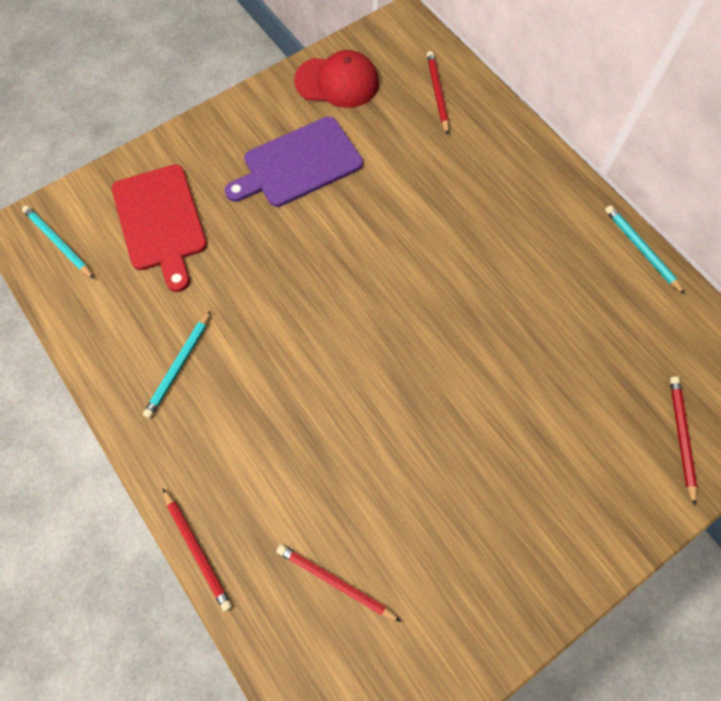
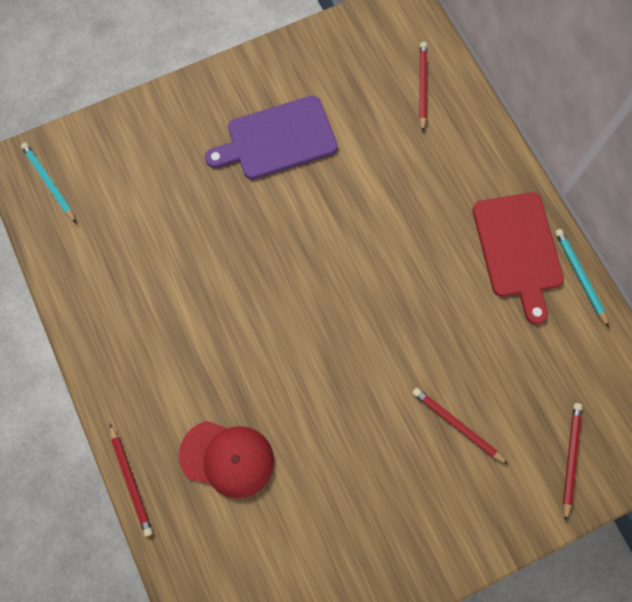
camera: 10 degrees right, 5 degrees up
(160, 221) = (142, 177): red cutting board -> red cutting board (518, 249)
(179, 366) = (139, 316): turquoise pencil -> none
(335, 582) = (242, 529): red pencil -> red pencil (457, 425)
(337, 82) = (329, 60): red cap -> red cap (227, 458)

